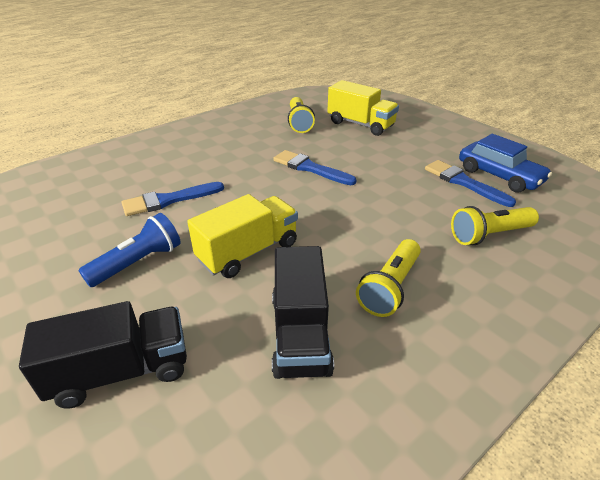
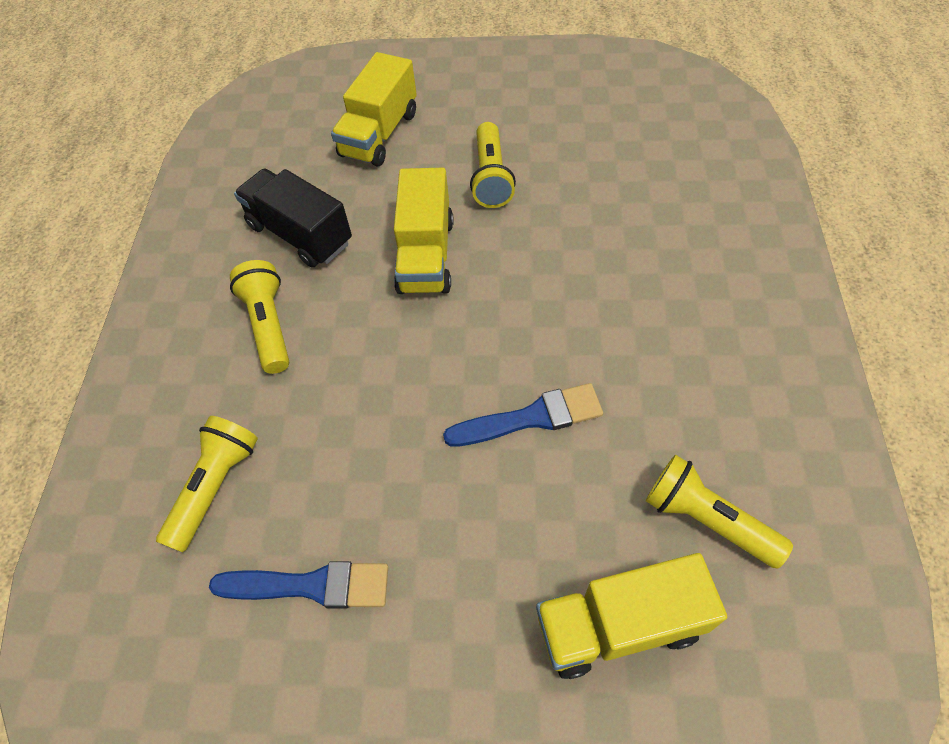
camera: 135 degrees right, 20 degrees up
(121, 371) = (379, 134): black truck -> yellow truck
(138, 262) = (491, 177): blue flashlight -> yellow flashlight
(168, 200) = (583, 236): blue brush -> none
(499, 176) = (269, 664): blue car -> none

